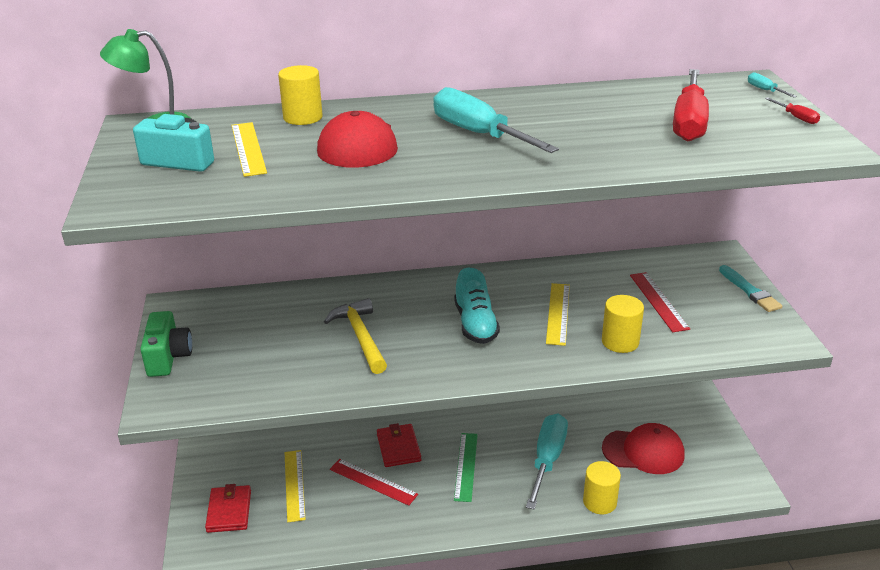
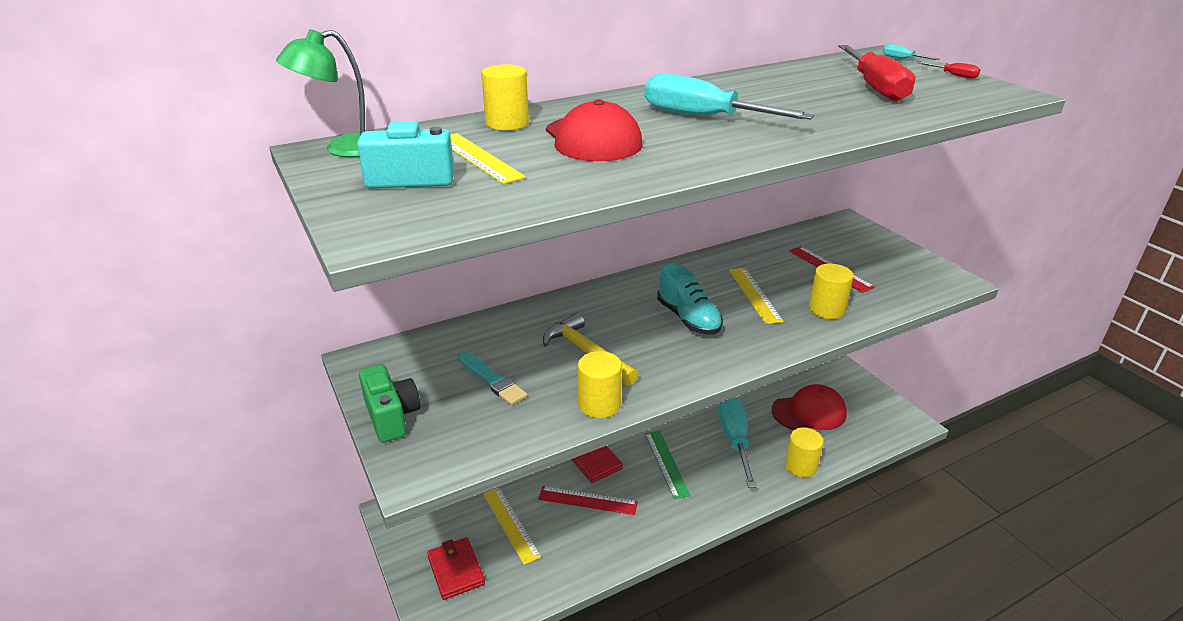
camera: 20 degrees left, 0 degrees up
(339, 384) = (599, 404): none -> yellow cylinder
(750, 291) = (894, 247): turquoise brush -> turquoise brush (492, 380)

